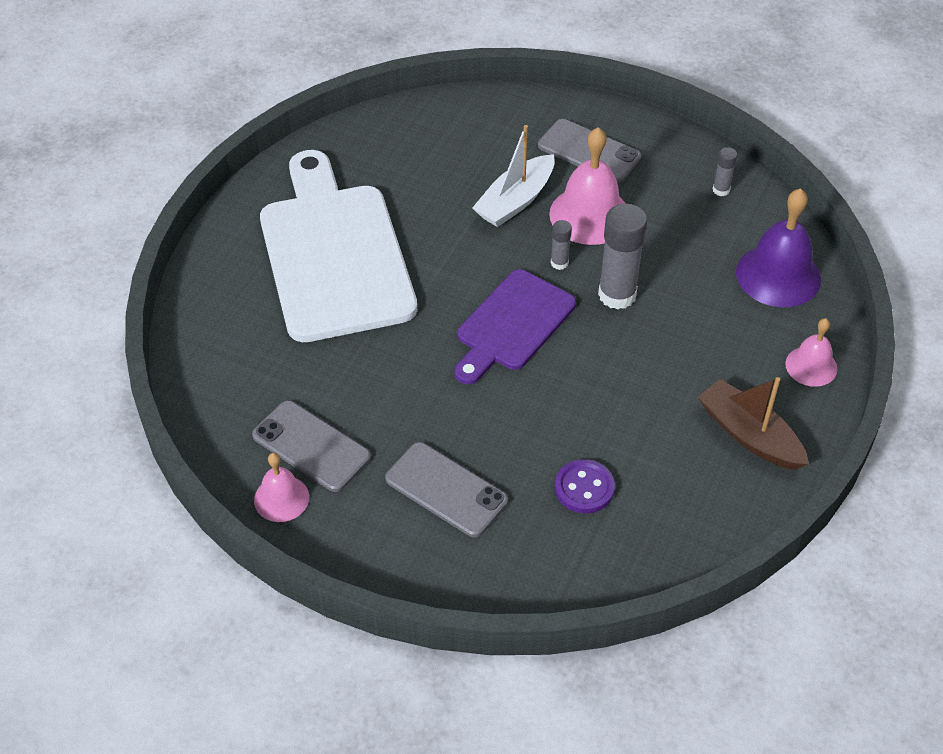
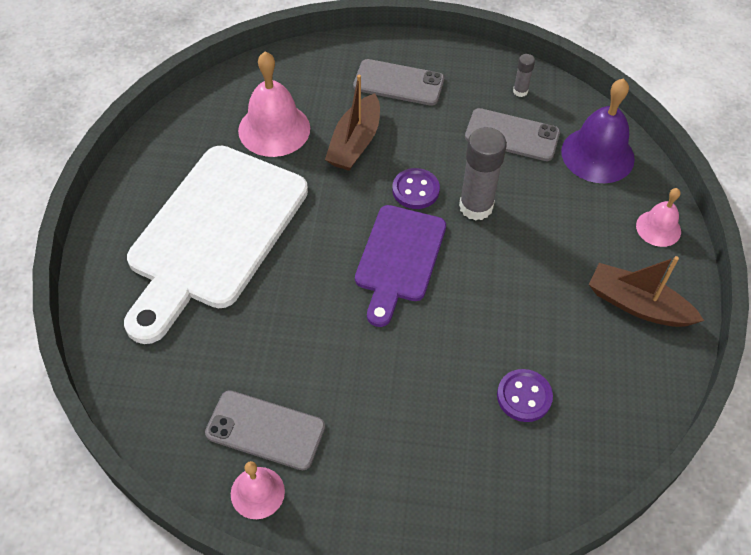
camera: 20 degrees left, 5 degrees up
(334, 254) = (214, 233): white cutting board -> white cutting board turned 120 degrees counterclockwise
(446, 490) = (405, 436): grey phone -> grey phone (512, 135)
(515, 201) = (355, 143): white boat -> brown boat
(559, 263) = (415, 190): grey glue stick -> purple button
(589, 215) = (423, 140): pink bell -> pink bell (274, 129)

